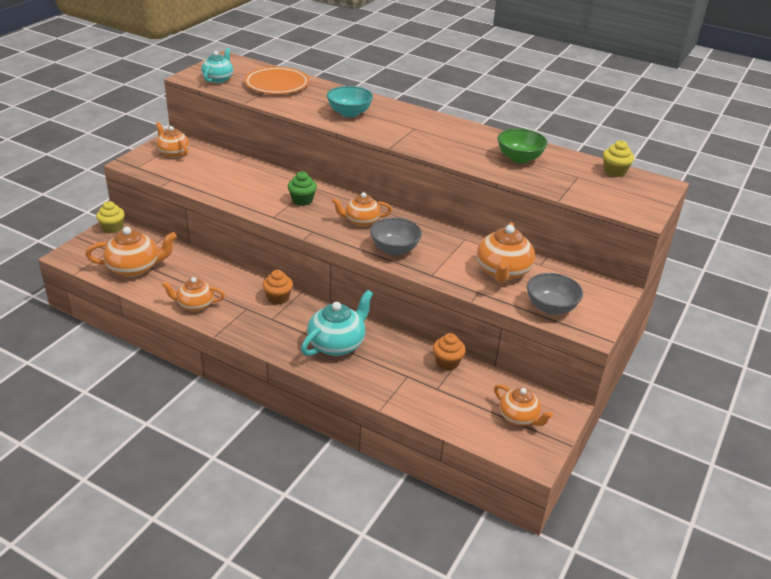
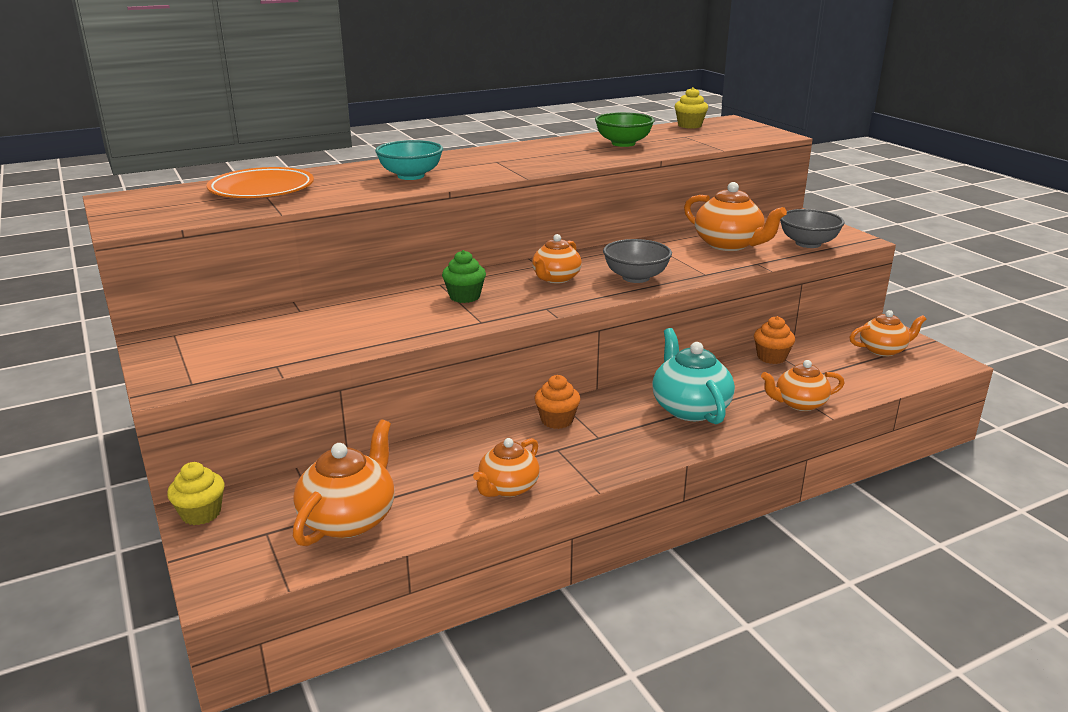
camera: 55 degrees left, 10 degrees down
(173, 153) = (197, 347): orange teapot -> orange teapot (799, 404)
(218, 79) = (173, 213): turquoise teapot -> none

